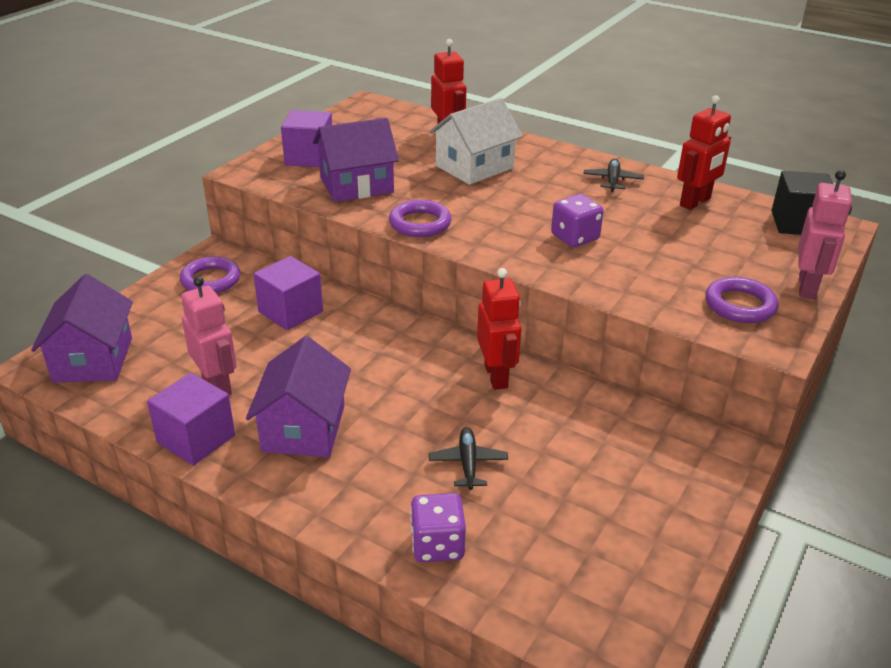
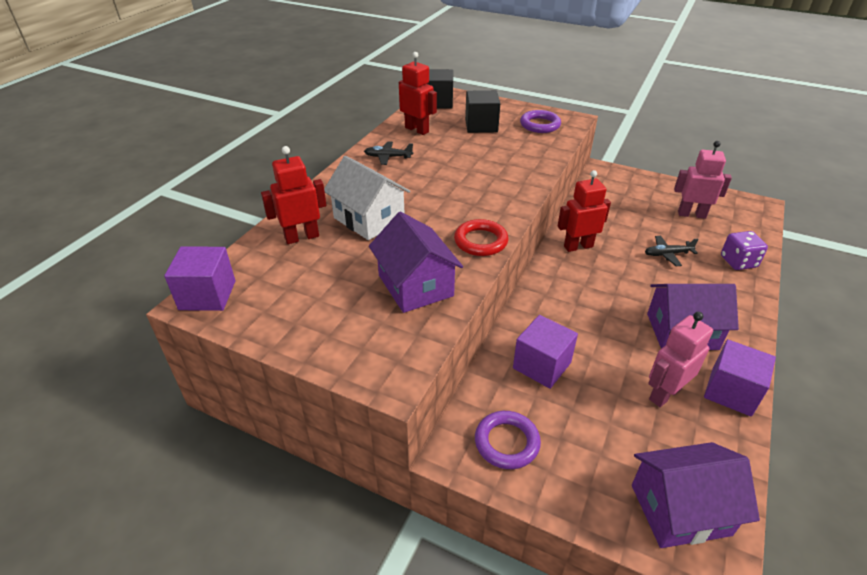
camera: 95 degrees left, 5 degrees up
(309, 157) = (352, 329): purple cube -> purple cube (207, 295)
(420, 223) = (480, 241): purple ring -> red ring
(575, 237) = (480, 173): purple dice -> none
(722, 252) = (481, 125): none -> black cube
(807, 287) = (511, 106): pink robot -> pink robot (691, 214)

